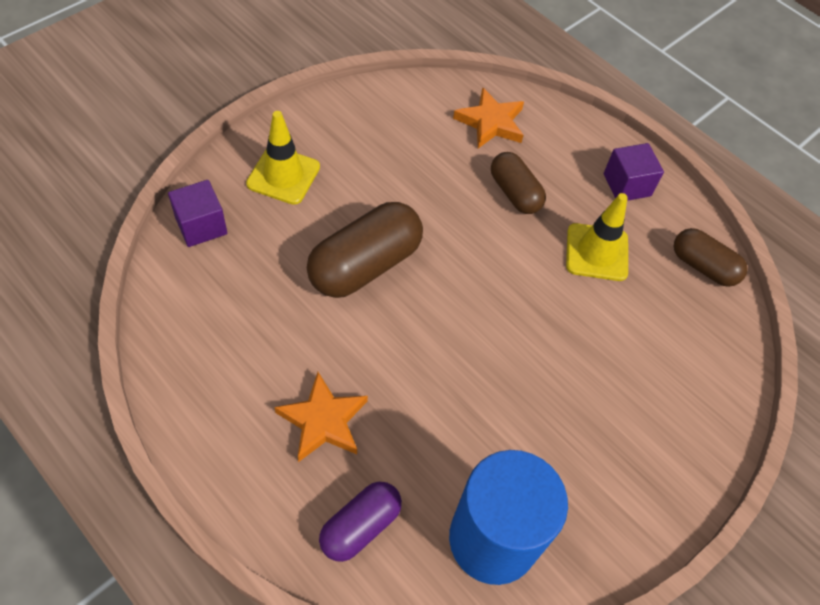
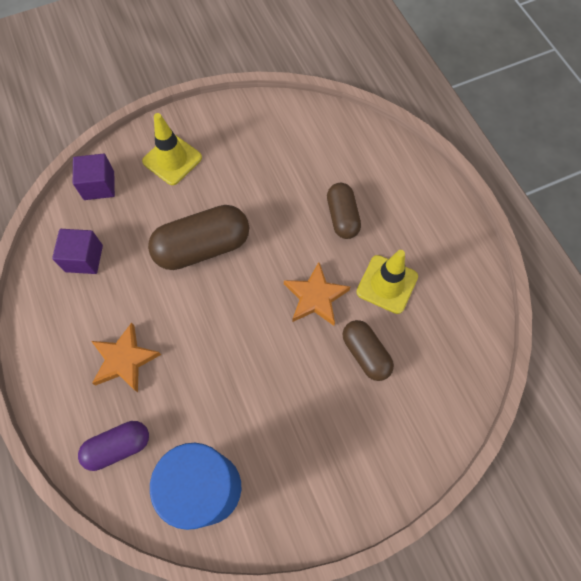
camera: 25 degrees right, 10 degrees up
(491, 122) = (349, 152): orange star -> orange star (315, 297)
(627, 185) = (438, 233): purple cube -> purple cube (84, 258)
(703, 266) = (471, 320): brown capsule -> brown capsule (365, 354)

